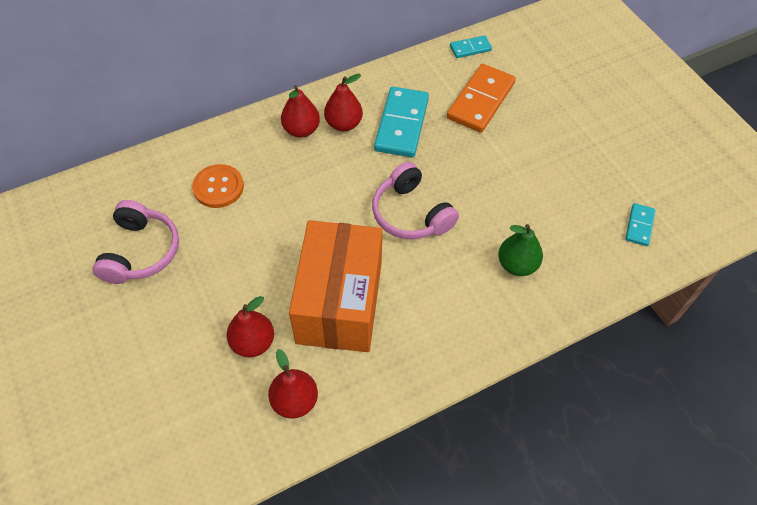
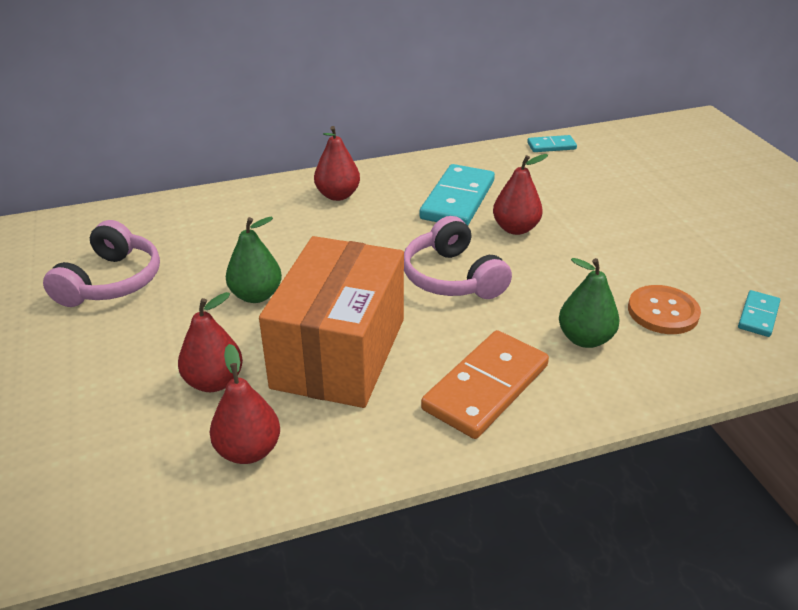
camera: 10 degrees right, 20 degrees down
(218, 187) = (225, 234): orange button -> orange button (663, 312)
(262, 252) = (256, 295): none -> green pear
(343, 124) = (388, 194): red pear -> red pear (515, 228)
(481, 101) = (558, 188): orange domino -> orange domino (486, 387)

